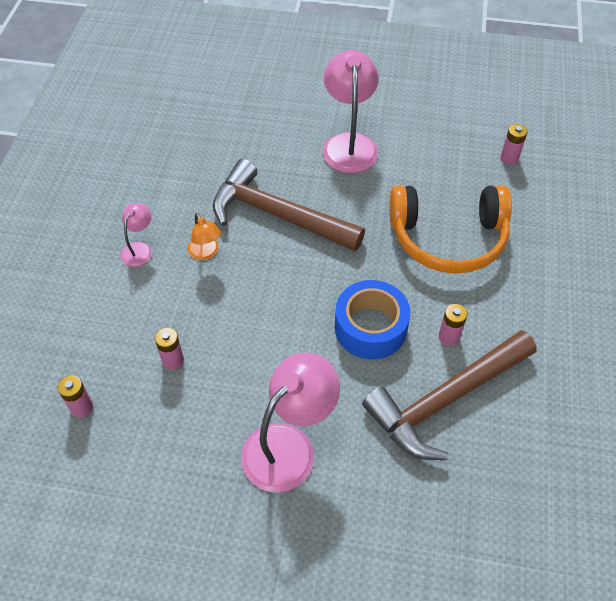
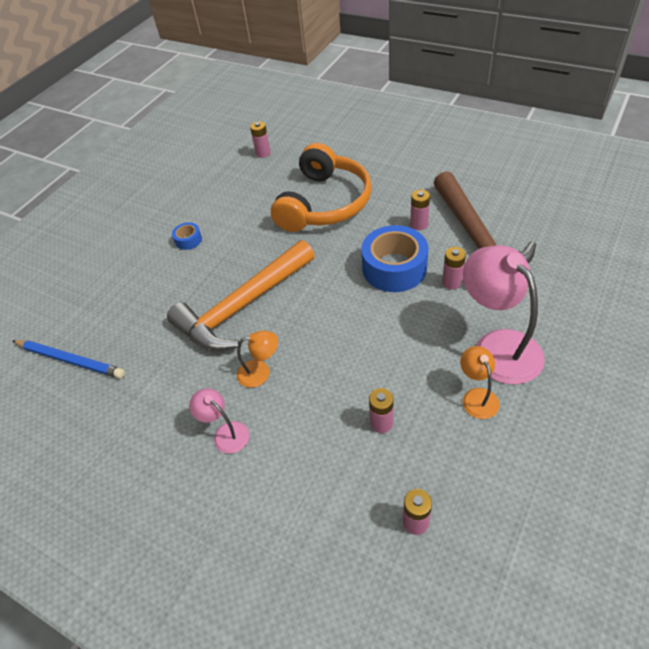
camera: 65 degrees left, 5 degrees down
(186, 120) = (70, 360): none -> blue pencil
(220, 435) = (477, 396): none -> orange lamp
(277, 215) = (242, 306): brown hammer -> orange hammer
(349, 144) = (188, 240): pink lamp -> blue tape
(367, 386) = (451, 282): none -> pink battery

